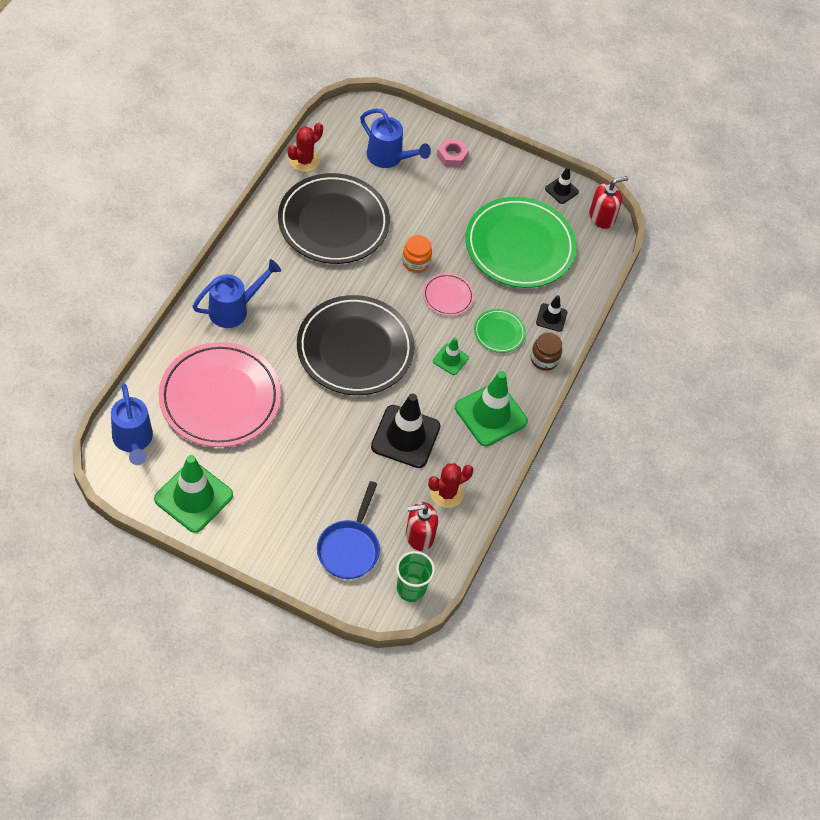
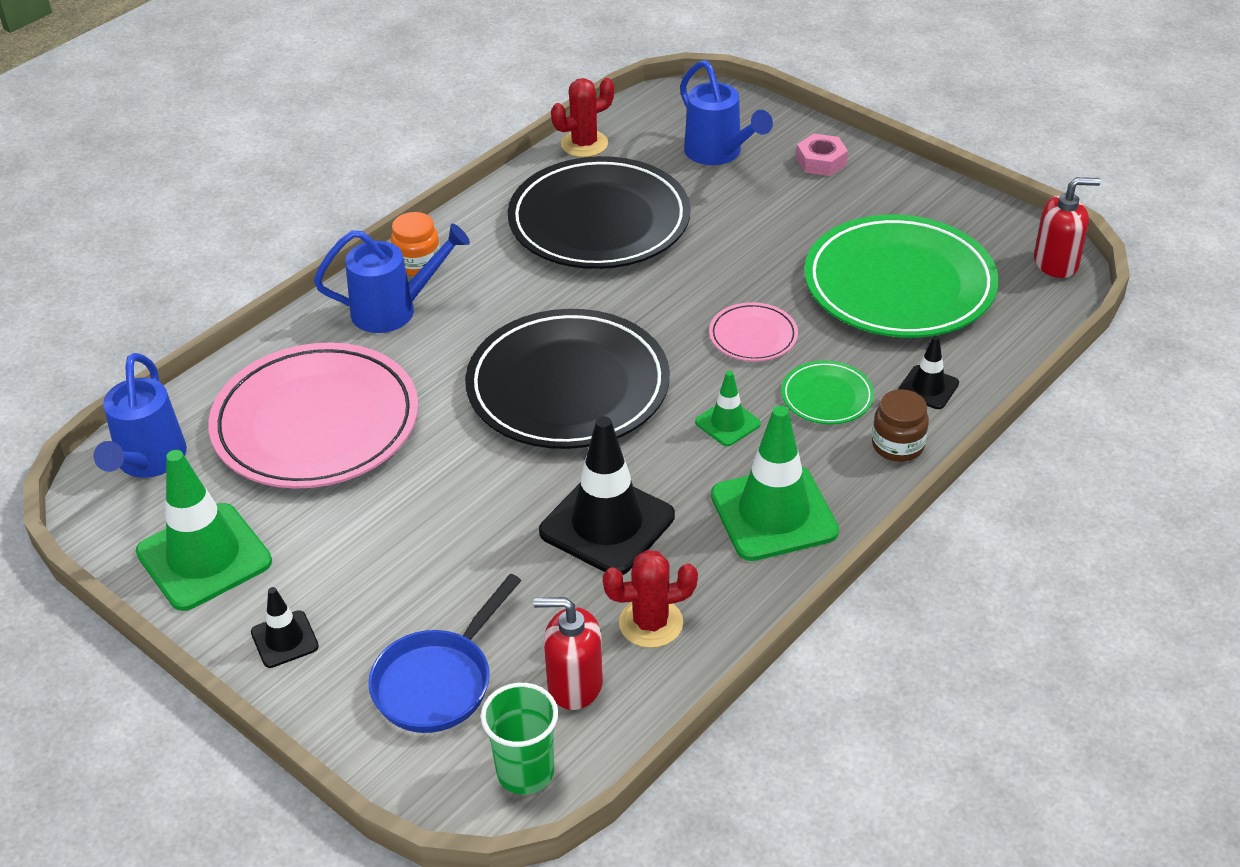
camera: 25 degrees right, 15 degrees down
(416, 262) = (714, 285): orange jar -> orange jar (417, 263)
(561, 190) = (993, 221): black traffic cone -> black traffic cone (284, 639)

